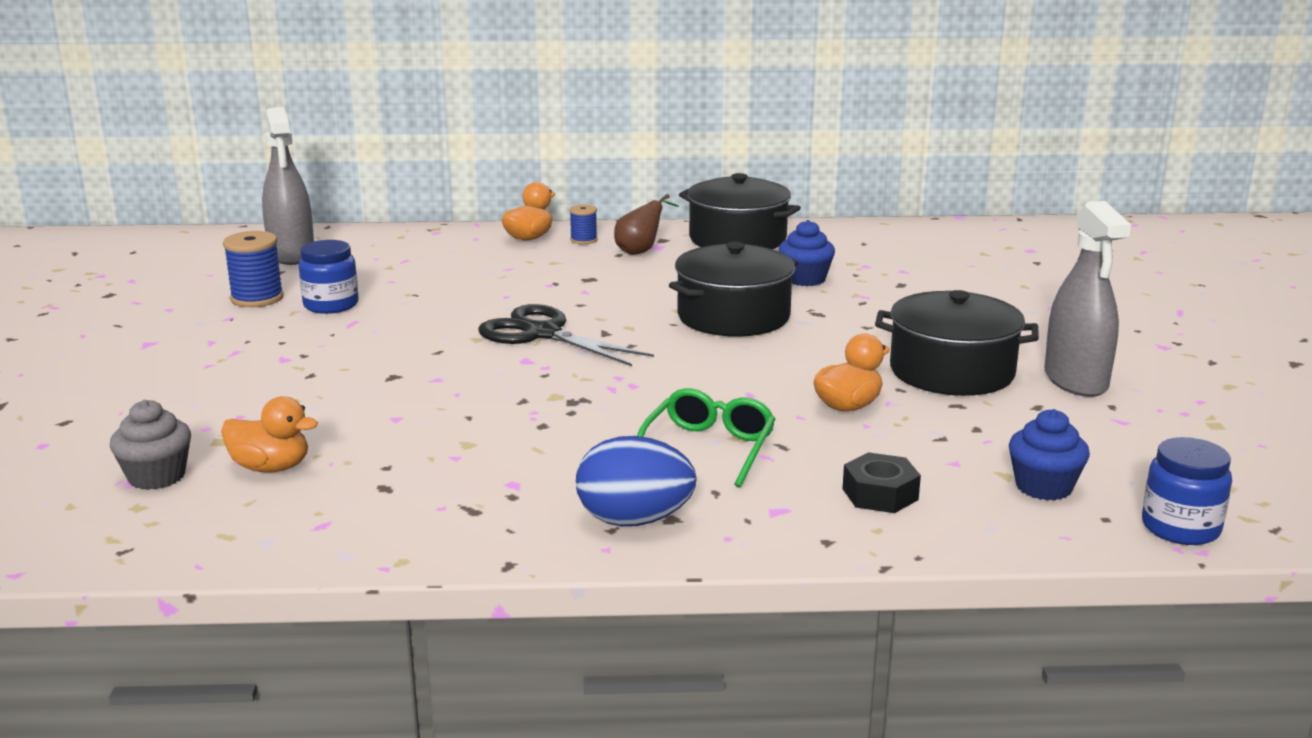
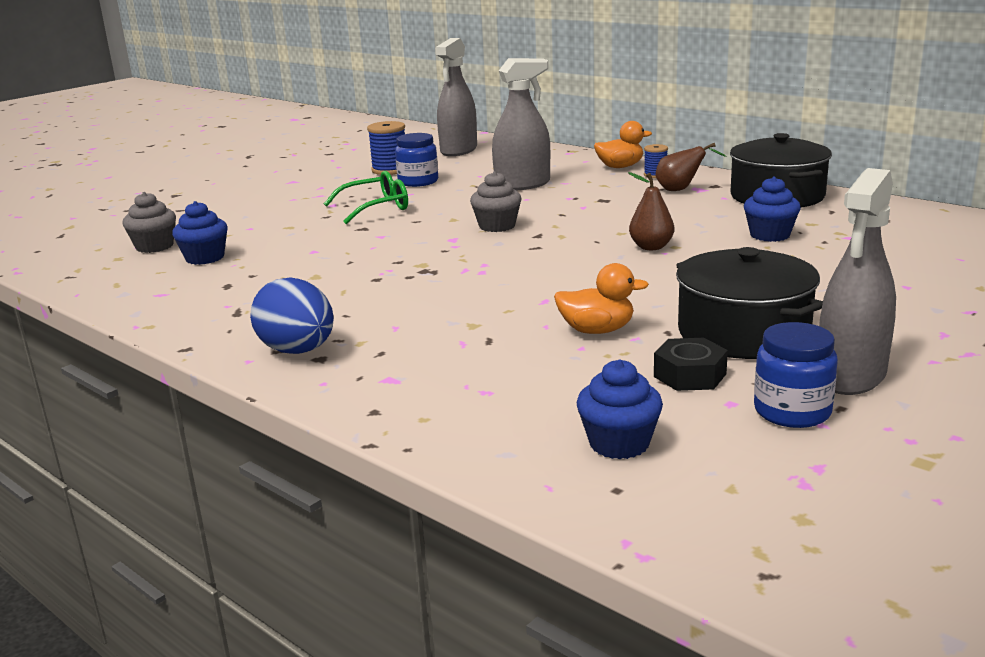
camera: 45 degrees right, 0 degrees up
(271, 467) = (205, 258): orange duck -> blue cupcake
(466, 281) = (522, 184): none -> grey spray bottle
(542, 334) = (497, 226): black scissors -> grey cupcake
(708, 448) = (437, 325): green glasses -> green glasses (376, 208)
(733, 316) = (651, 247): black pot -> brown pear
(880, 494) = (480, 396): black nut -> black nut (690, 375)
(1180, 528) = (668, 528): blue jar -> blue jar (792, 411)

